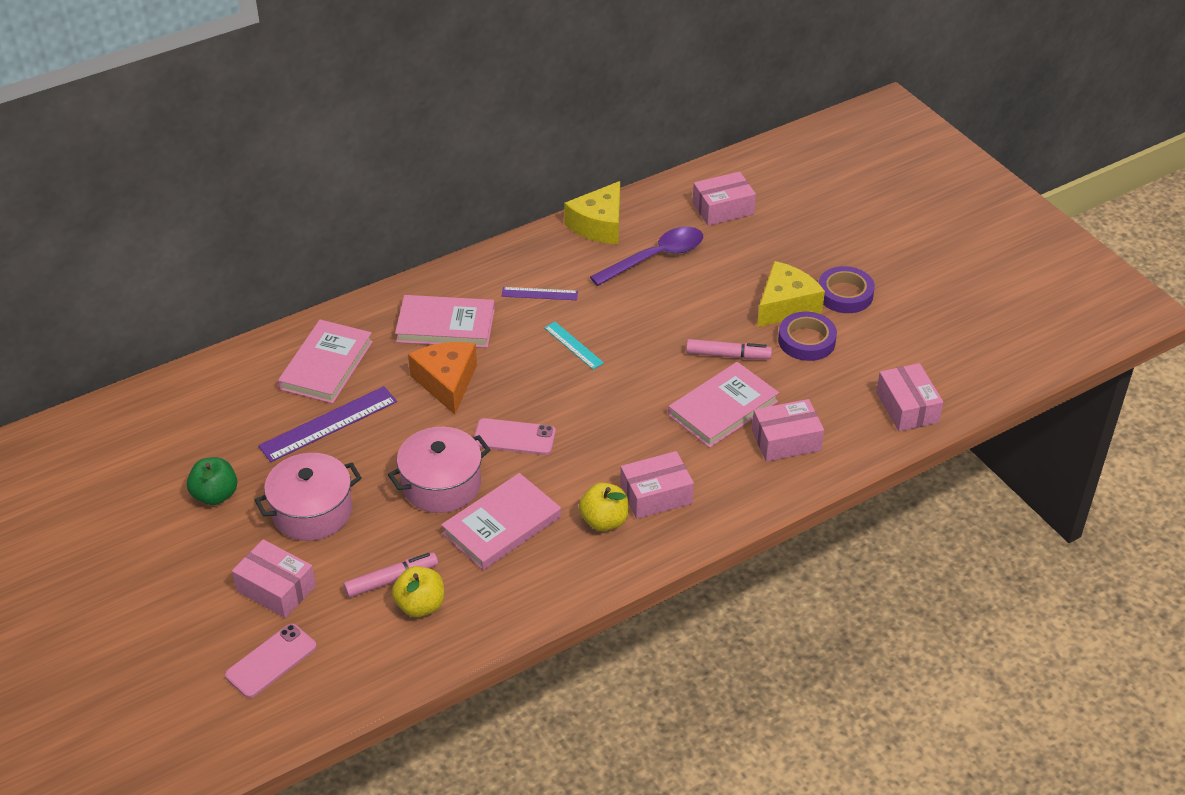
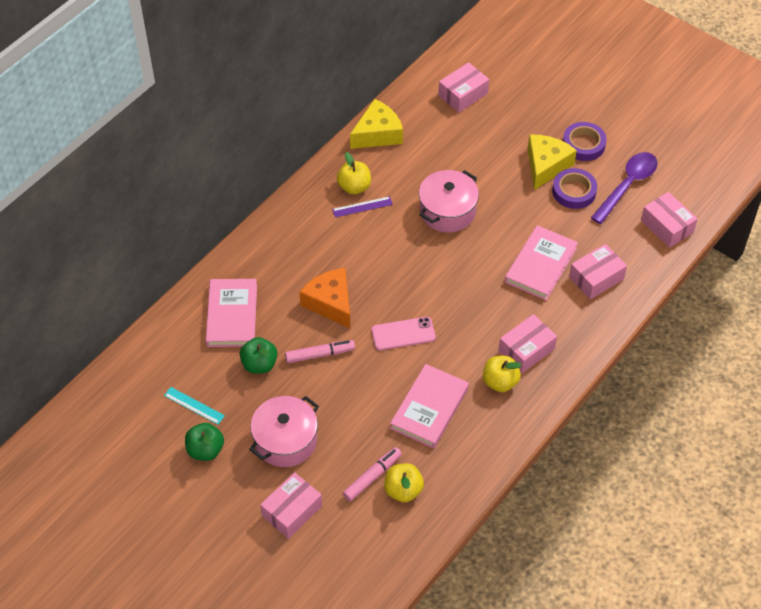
camera: 20 degrees left, 10 degrees up
(271, 661) = (318, 569): pink phone -> none
(276, 588) = (292, 511): pink box -> pink box turned 60 degrees counterclockwise
(328, 424) = (259, 364): purple ruler -> green apple
(441, 484) = (369, 389): pink pot -> pink pot (447, 211)
(445, 325) = (305, 254): pink book -> none
(541, 271) = (354, 187): none -> yellow apple
(573, 345) = (409, 244): turquoise ruler -> turquoise ruler (194, 405)
(599, 225) = (377, 134): yellow cheese -> yellow cheese turned 135 degrees counterclockwise
(655, 257) = (433, 151): purple spoon -> purple spoon (627, 185)
(728, 355) = (524, 220): pink marker -> pink marker (320, 354)

